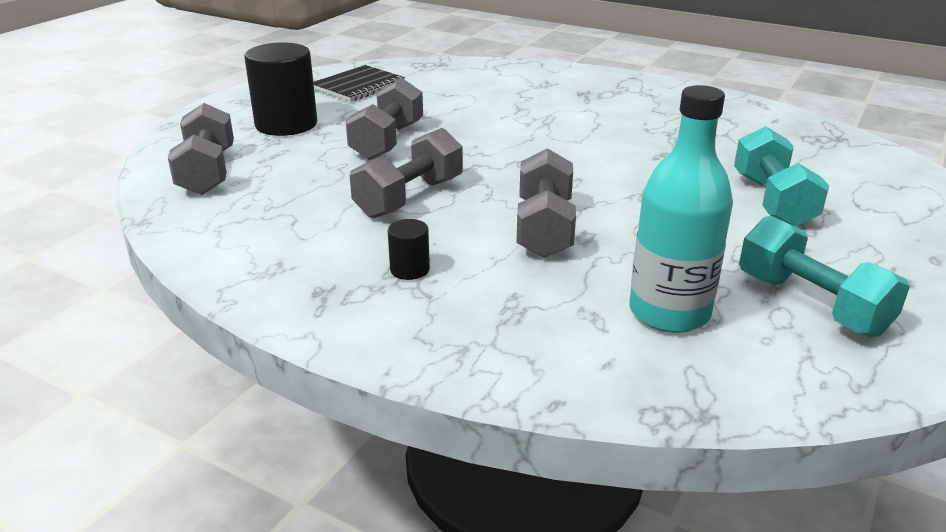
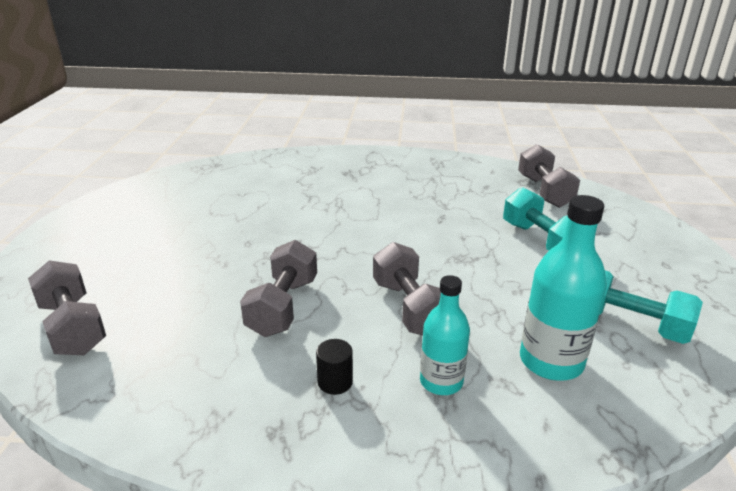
camera: 25 degrees left, 0 degrees up
(286, 124) = (118, 254): black cylinder -> none
(358, 86) = (159, 200): black notebook -> none
(387, 141) = (224, 252): grey dumbbell -> grey dumbbell (544, 191)
(521, 297) = (441, 381): none -> turquoise bottle

